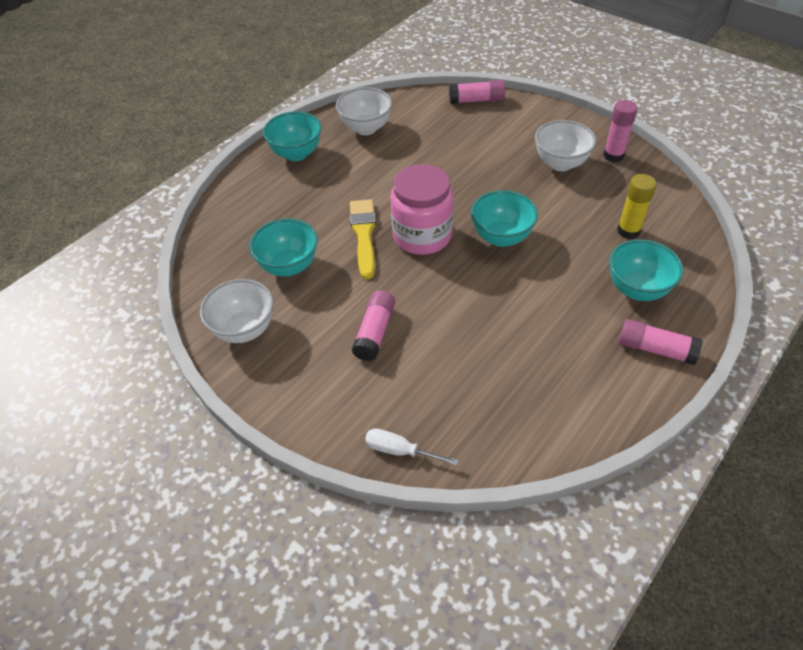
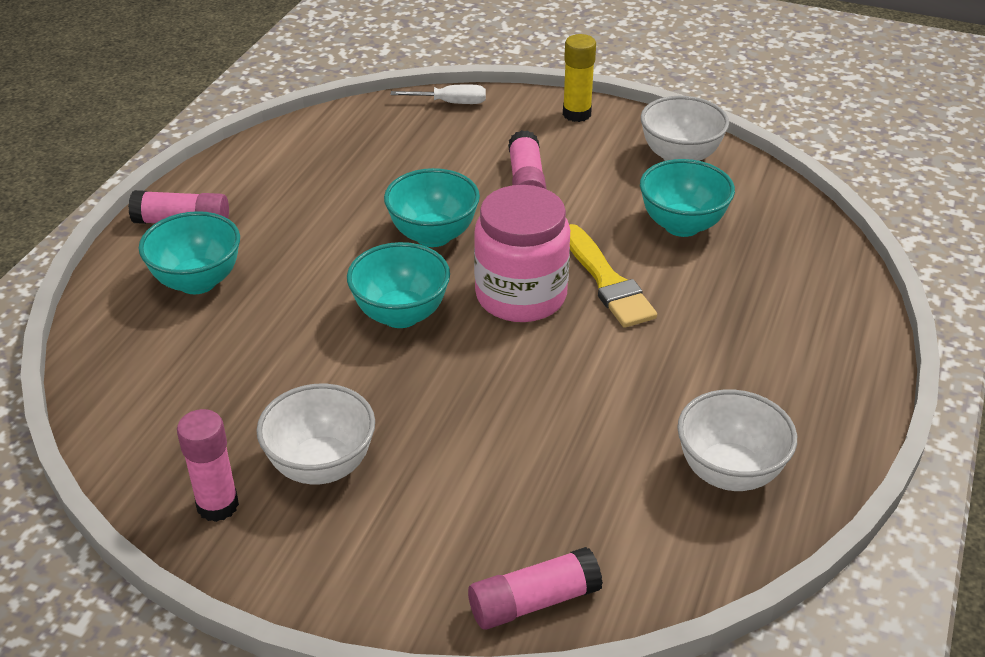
camera: 160 degrees right, 10 degrees down
(296, 154) = (815, 390): turquoise bowl -> turquoise bowl (433, 235)
(628, 231) = (202, 360): yellow glue stick -> yellow glue stick (576, 114)

